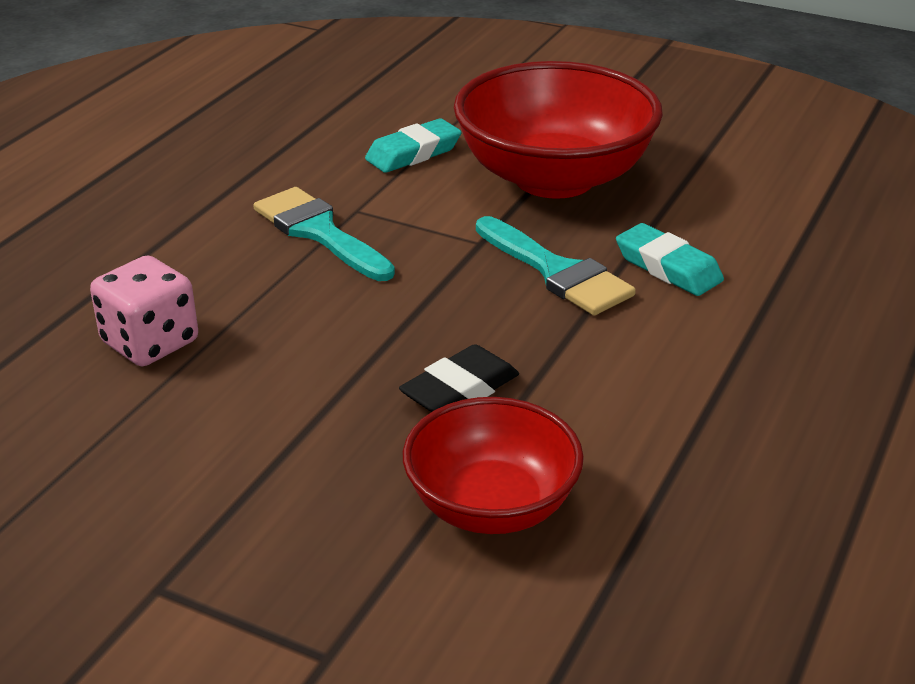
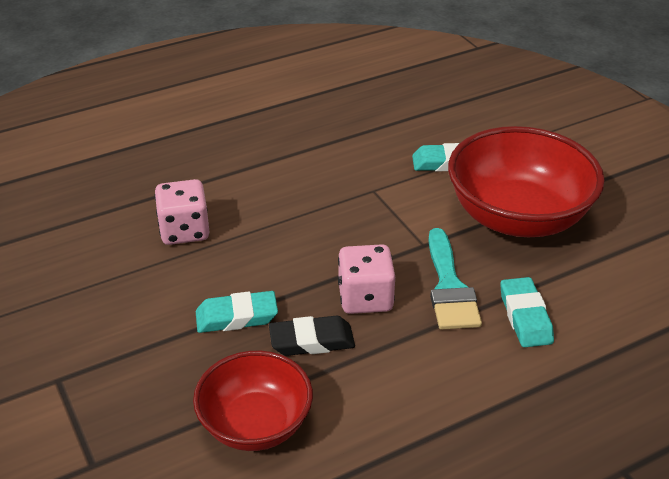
camera: 35 degrees right, 5 degrees up
(319, 232) = (337, 197): turquoise brush -> none
(335, 406) = (236, 317): none -> turquoise eraser
(474, 321) = (365, 298): none -> pink dice

